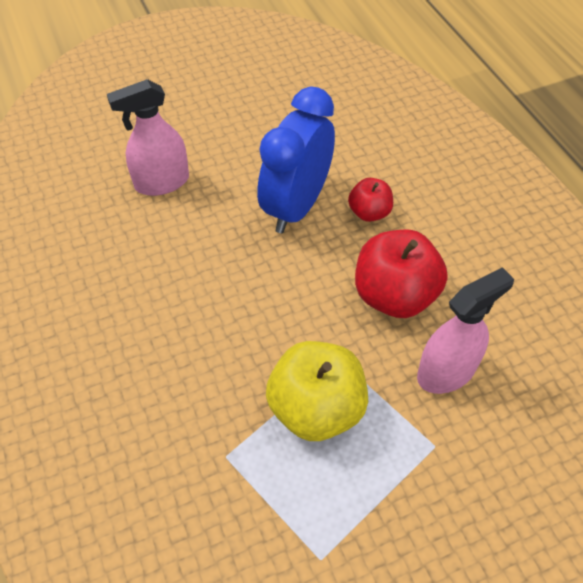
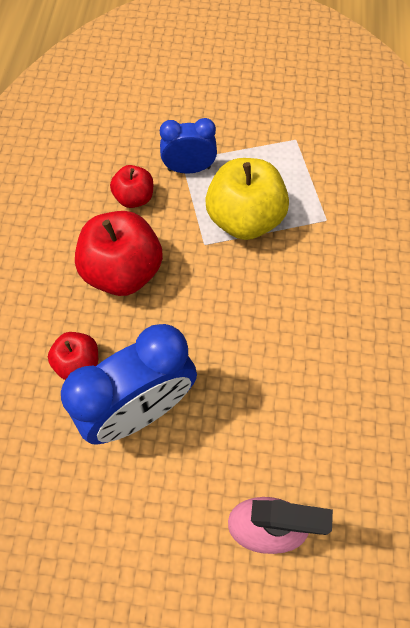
camera: 150 degrees left, 10 degrees up
(418, 439) = (189, 169): none -> blue clock
(446, 372) = (134, 198): pink spray bottle -> red apple

